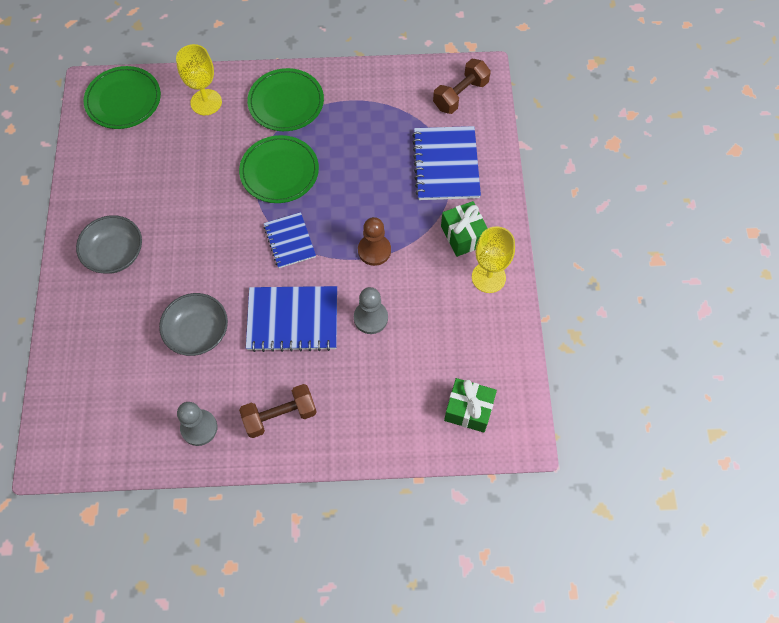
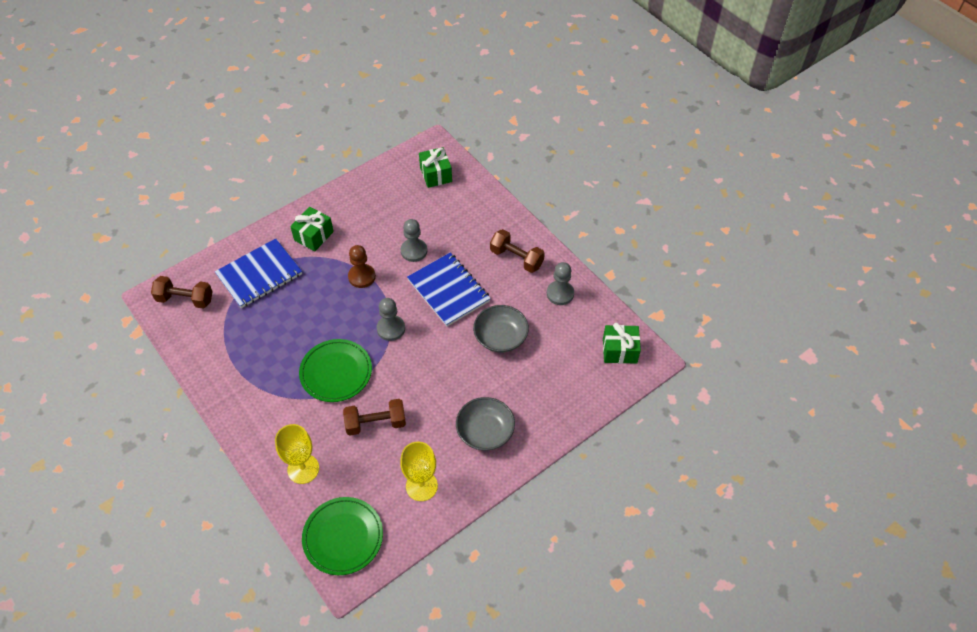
camera: 125 degrees left, 10 degrees down
(84, 436) = (619, 350): none -> green gift
(200, 174) = (376, 423): none -> brown dumbbell
(286, 102) = (265, 410): green plate -> none
(289, 241) = (391, 329): blue notebook -> grey pawn
(488, 277) = (337, 208): yellow goblet -> yellow goblet (421, 486)

